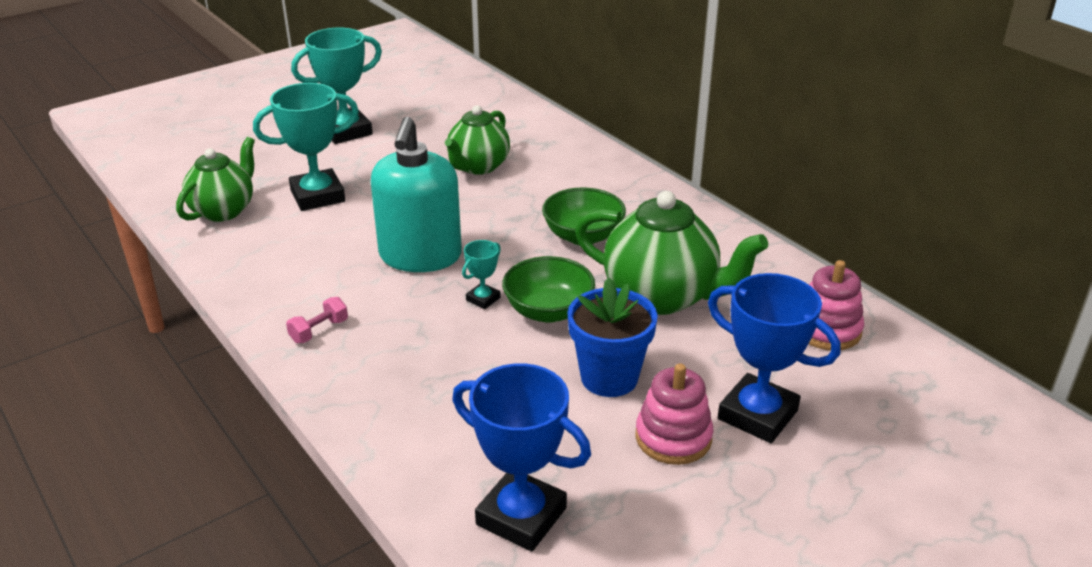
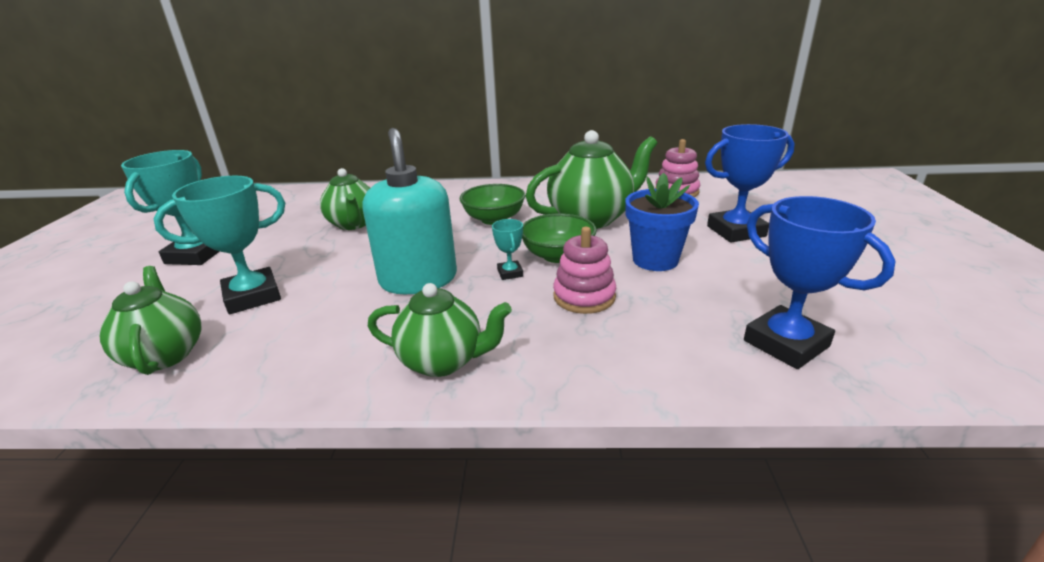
camera: 50 degrees left, 5 degrees down
(317, 196) = (252, 296): turquoise trophy -> turquoise trophy turned 45 degrees clockwise
(319, 331) = (443, 361): pink dumbbell -> green teapot
(420, 256) = (418, 279): turquoise soap dispenser -> turquoise soap dispenser turned 150 degrees counterclockwise
(521, 516) = (786, 343): blue trophy -> blue trophy turned 75 degrees clockwise
(673, 438) = (737, 261): pink stacking toy -> pink stacking toy (584, 297)

